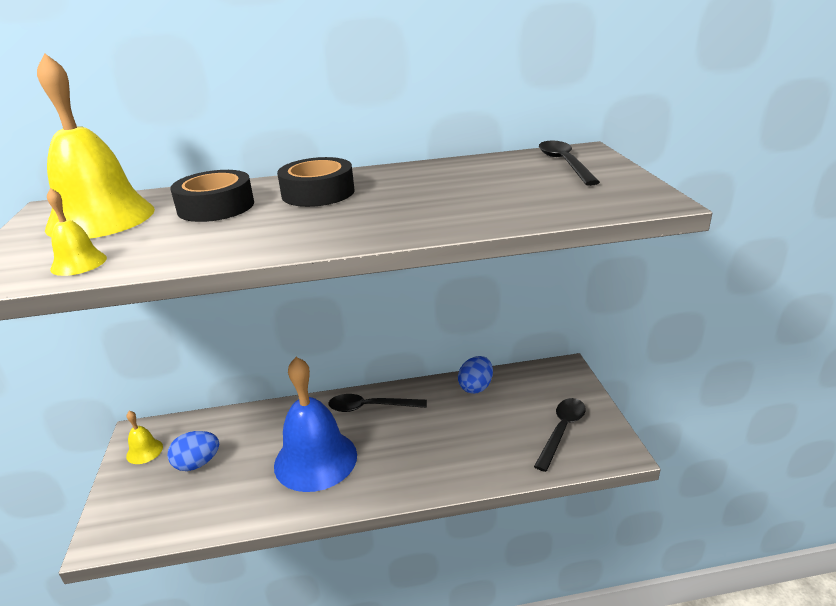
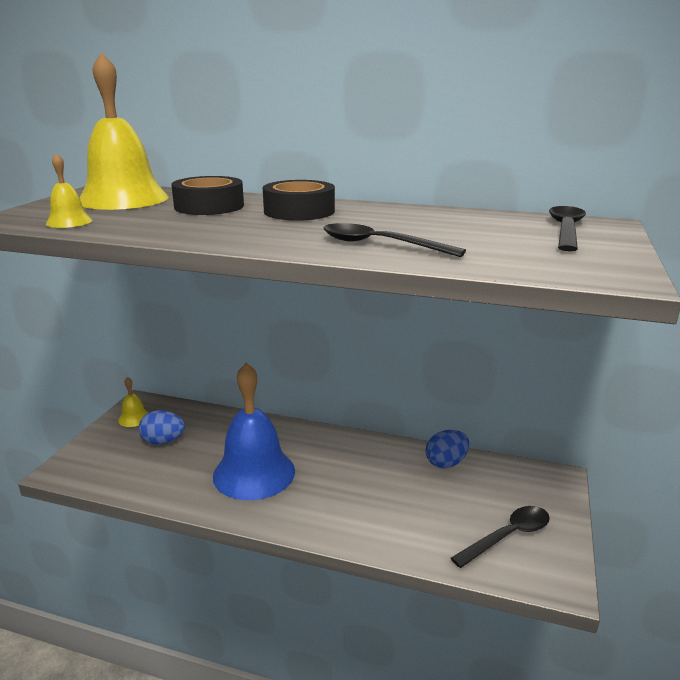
camera: 25 degrees right, 5 degrees down
(370, 407) = (332, 446): black spoon -> black spoon (380, 245)

